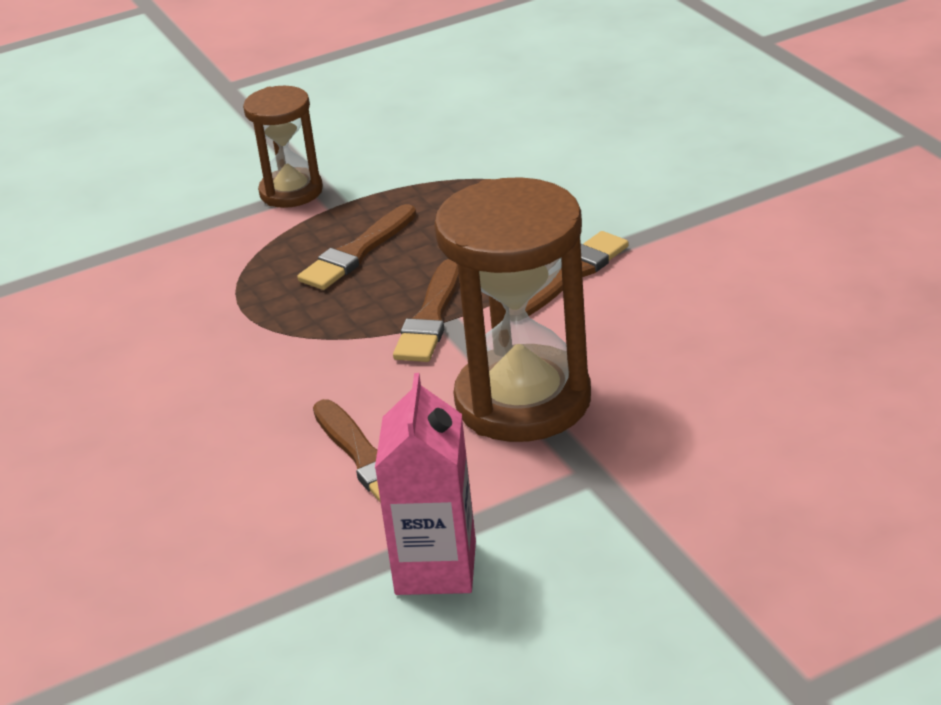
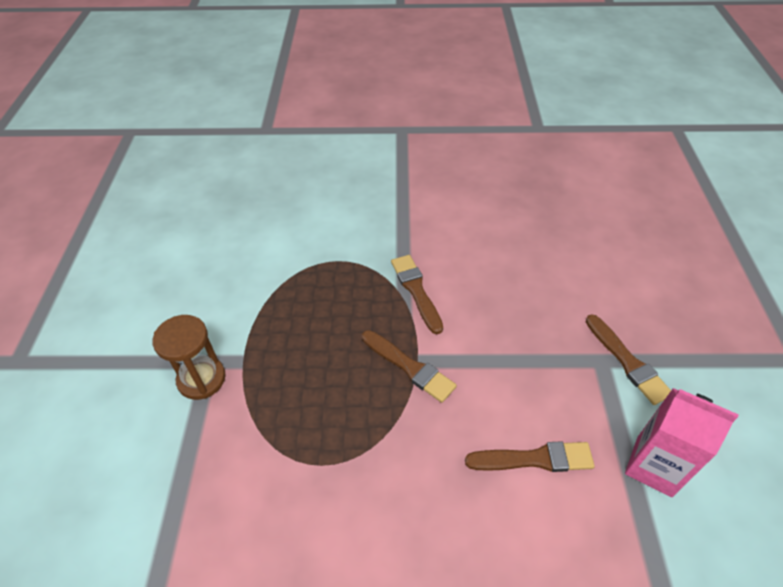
camera: 65 degrees left, 15 degrees up
(357, 252) = (308, 373): brown brush -> brown brush (627, 362)
(523, 401) = (520, 361): brown hourglass -> none

